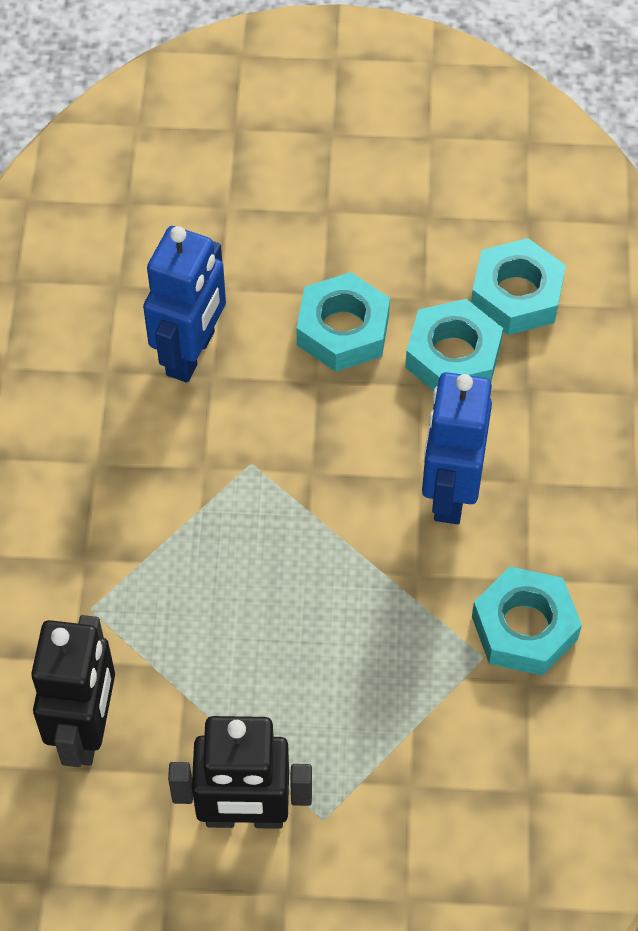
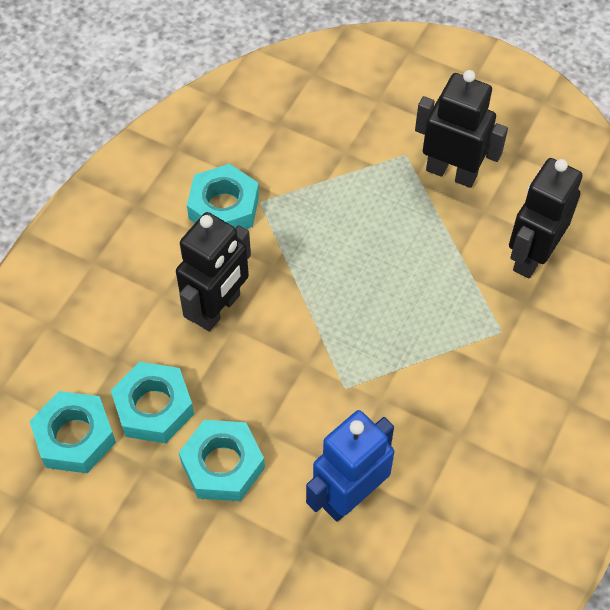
camera: 155 degrees left, 0 degrees up
(450, 493) = (218, 309): blue robot -> black robot

